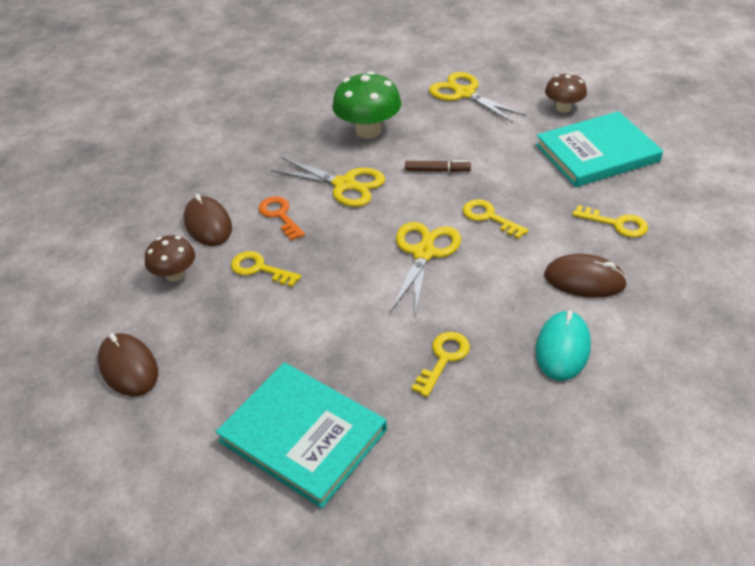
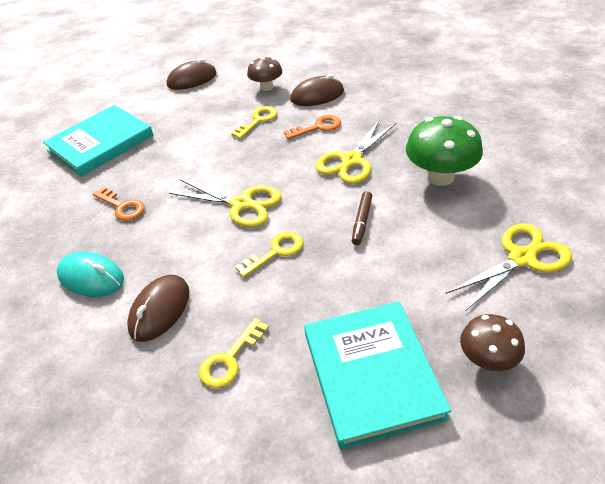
camera: 100 degrees right, 0 degrees up
(443, 359) = (122, 207): yellow key -> orange key

